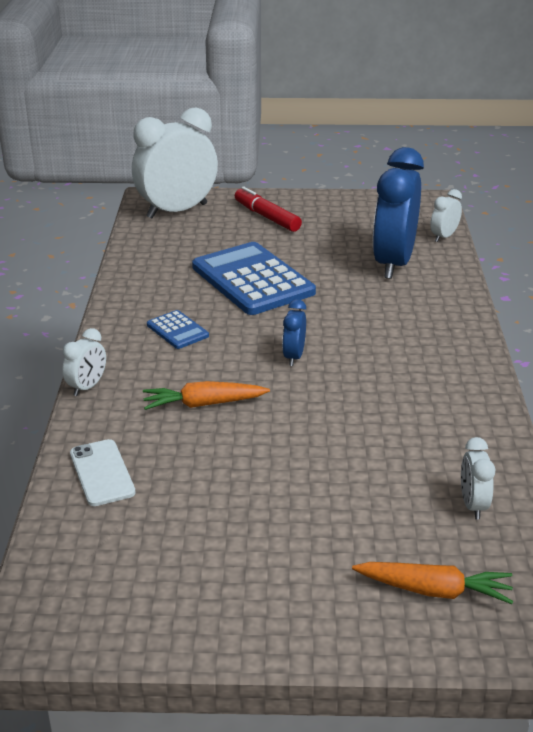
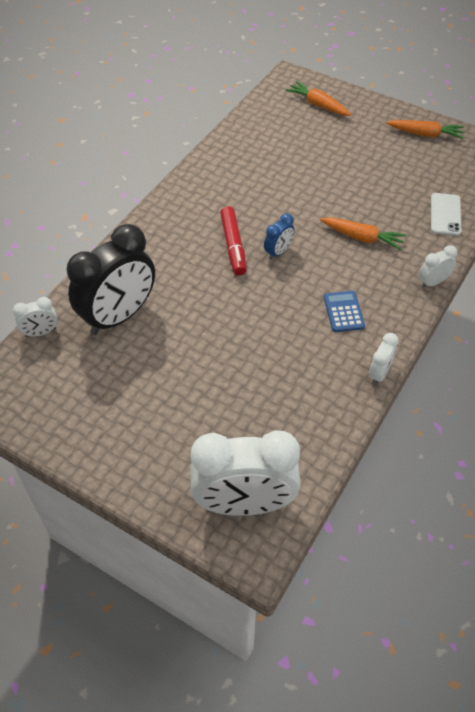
camera: 150 degrees left, 20 degrees up
(198, 606) = (424, 134): none -> orange carrot
(252, 280) = (248, 347): blue calculator -> none
(267, 217) = (162, 443): red marker -> red marker (233, 245)
(393, 263) = (119, 316): blue clock -> black clock
(472, 505) = (265, 129): white clock -> white clock (379, 373)

